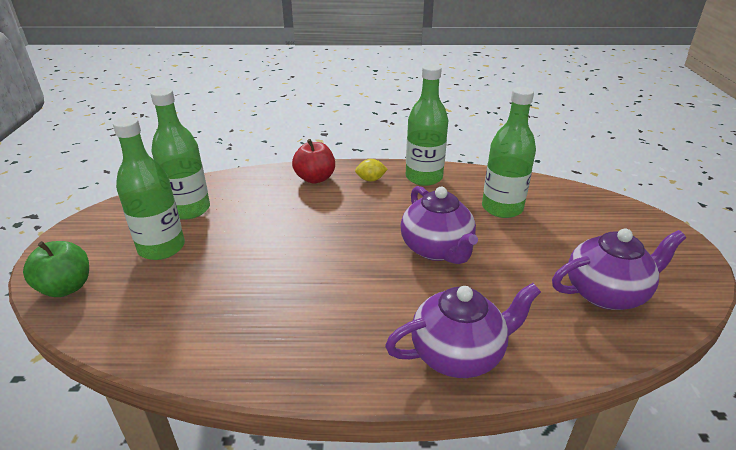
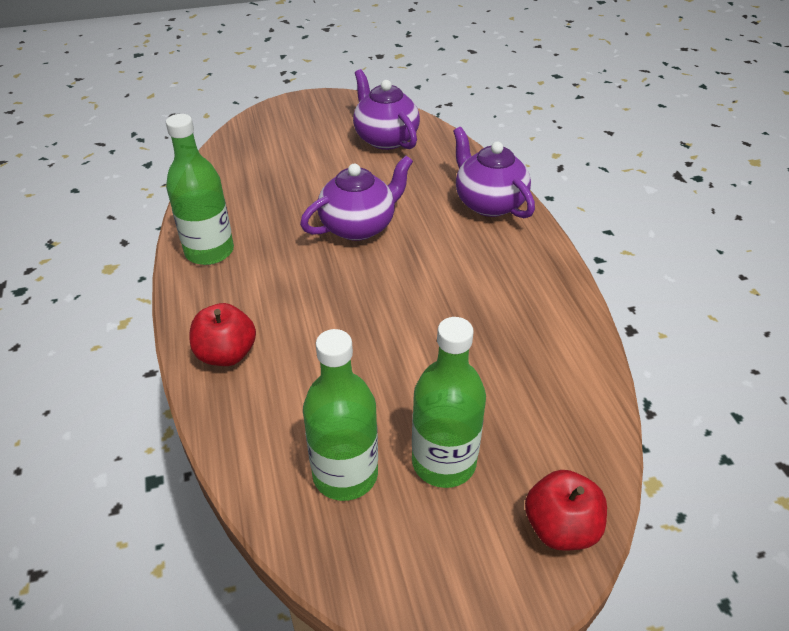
camera: 105 degrees left, 10 degrees up
(66, 287) = (560, 527): green apple -> red apple
(371, 179) = (222, 297): yellow lemon -> none
(502, 208) = (270, 190): green bottle -> none

